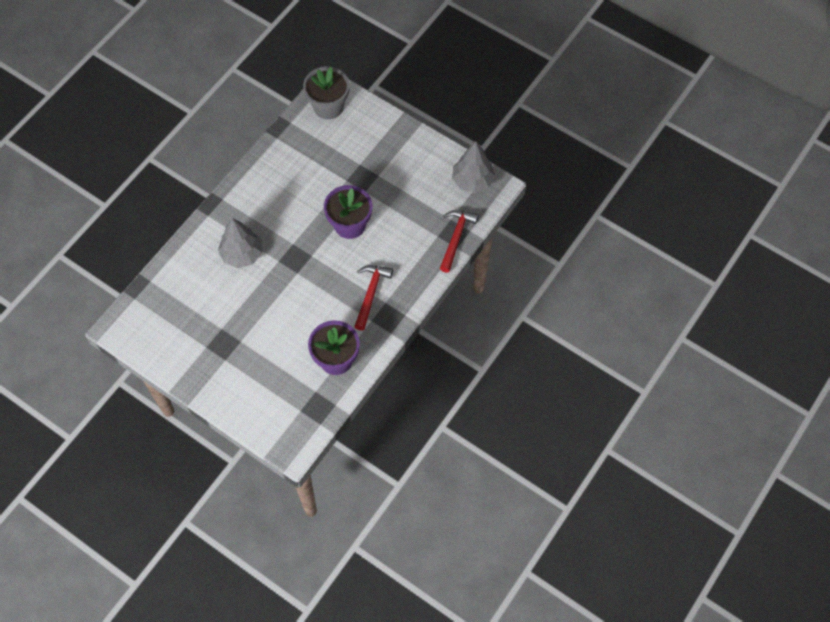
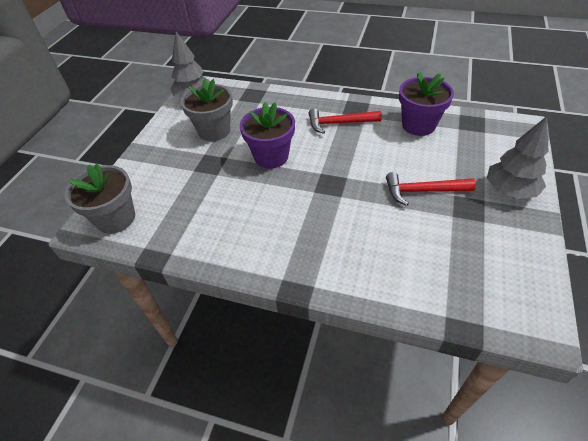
camera: 105 degrees left, 15 degrees down
(242, 254) = (350, 230): grey tree -> grey tree (509, 190)
(408, 188) = (214, 131): none -> grey flower pot
(456, 238) = (256, 93): red hammer -> red hammer (423, 191)

